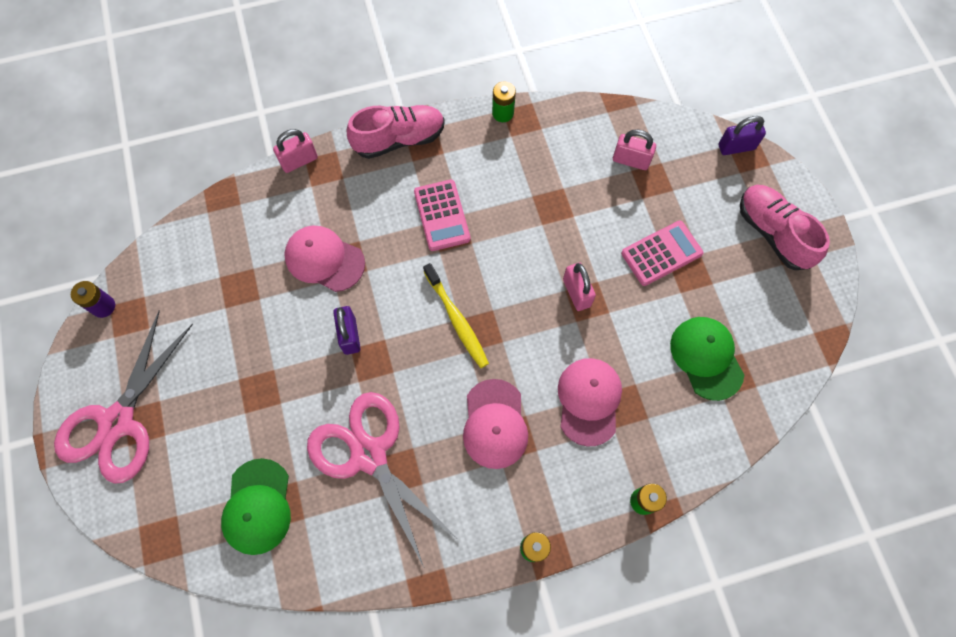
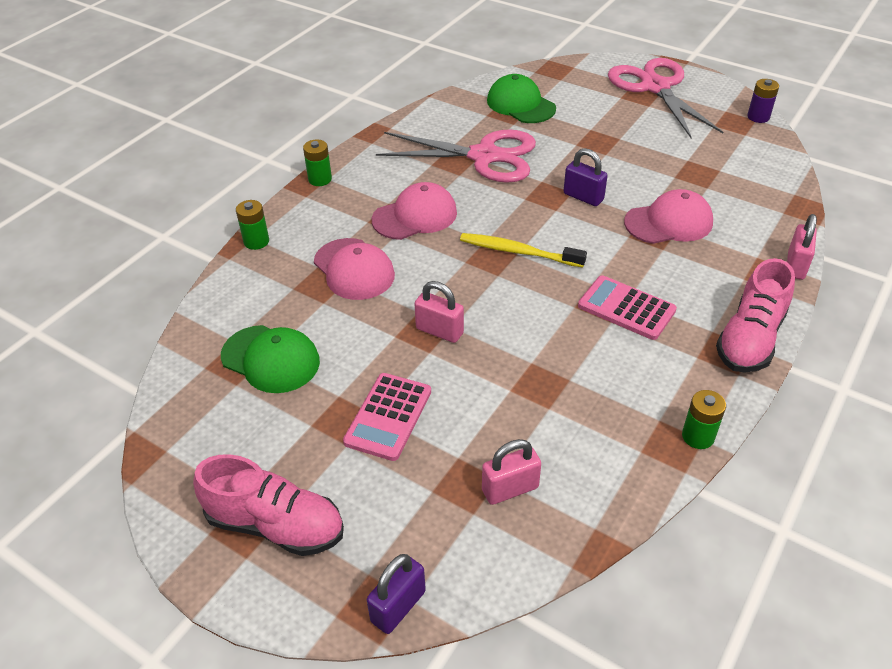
camera: 140 degrees right, 25 degrees down
(495, 424) = (415, 216): pink cap -> pink cap turned 105 degrees clockwise

